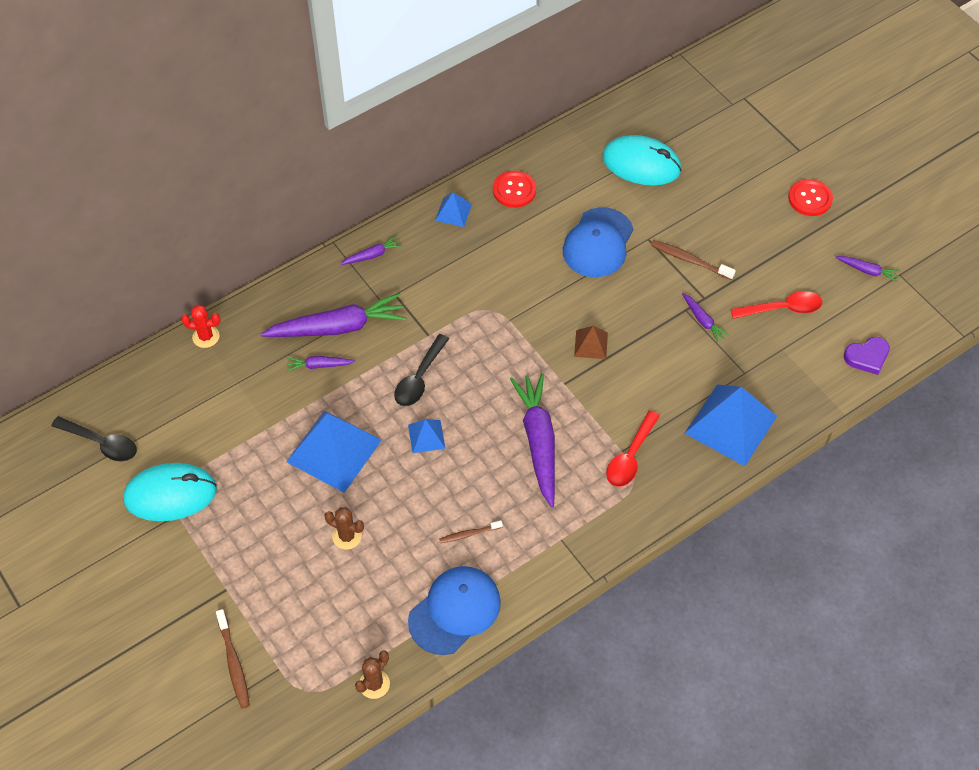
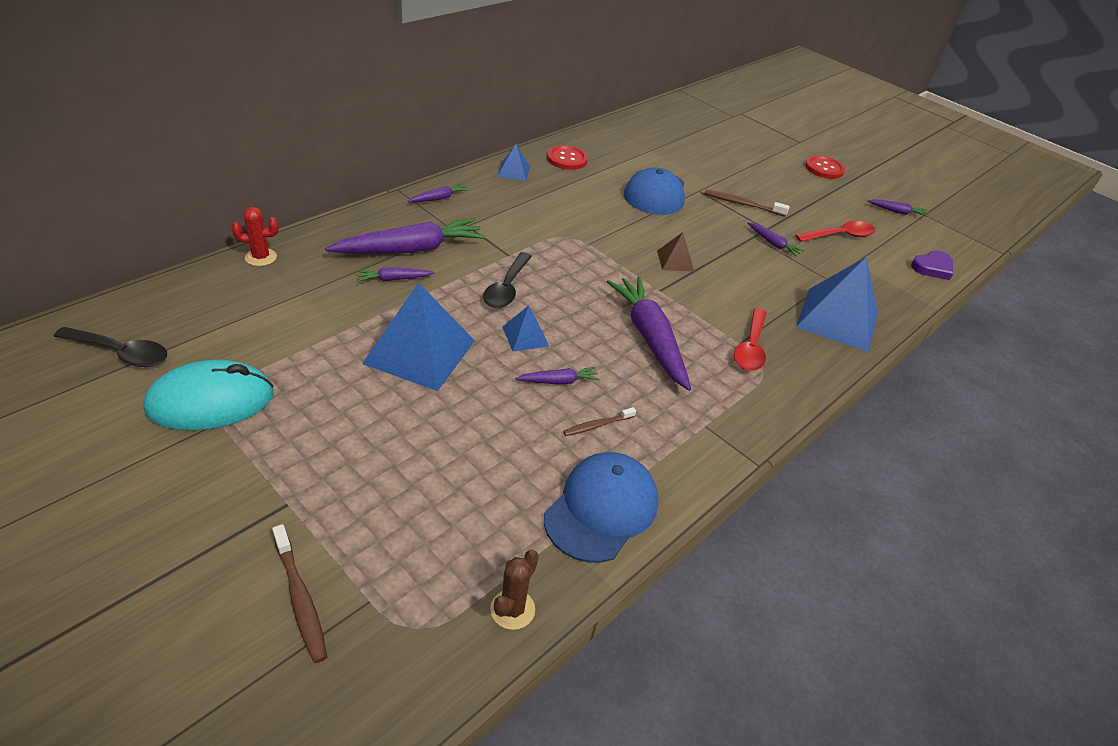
camera: 15 degrees left, 15 degrees down
(347, 536) = (447, 435): brown cactus -> none
(446, 487) = (558, 381): none -> purple carrot
(641, 164) = (674, 146): turquoise mouse -> none

